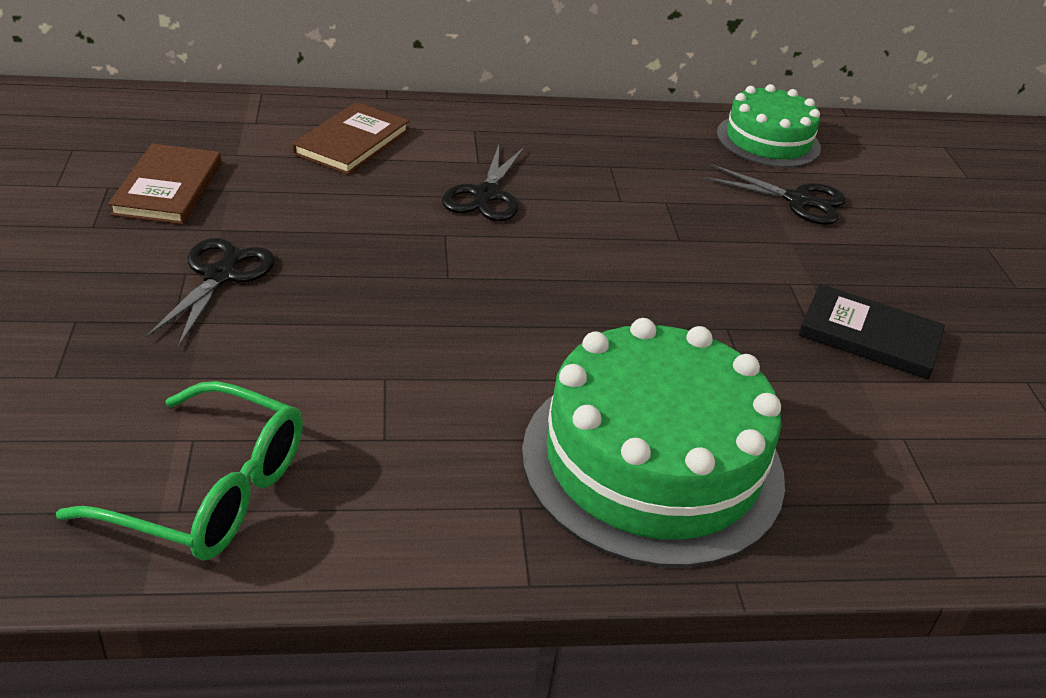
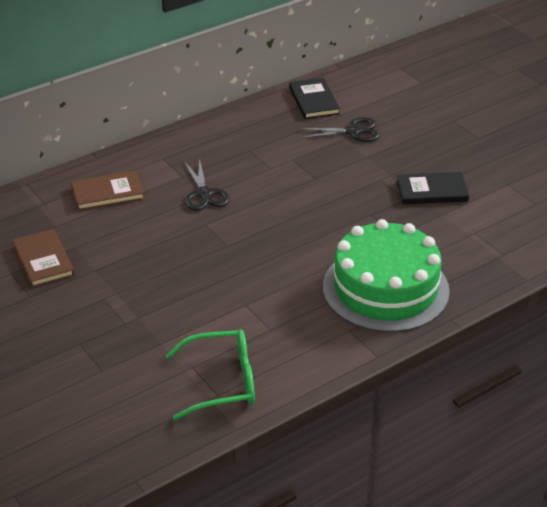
camera: 25 degrees left, 0 degrees up
(220, 276) = (121, 292): black scissors -> none
(352, 142) = (107, 193): brown book -> brown book turned 75 degrees clockwise
(768, 140) = (314, 101): green cake -> black book

